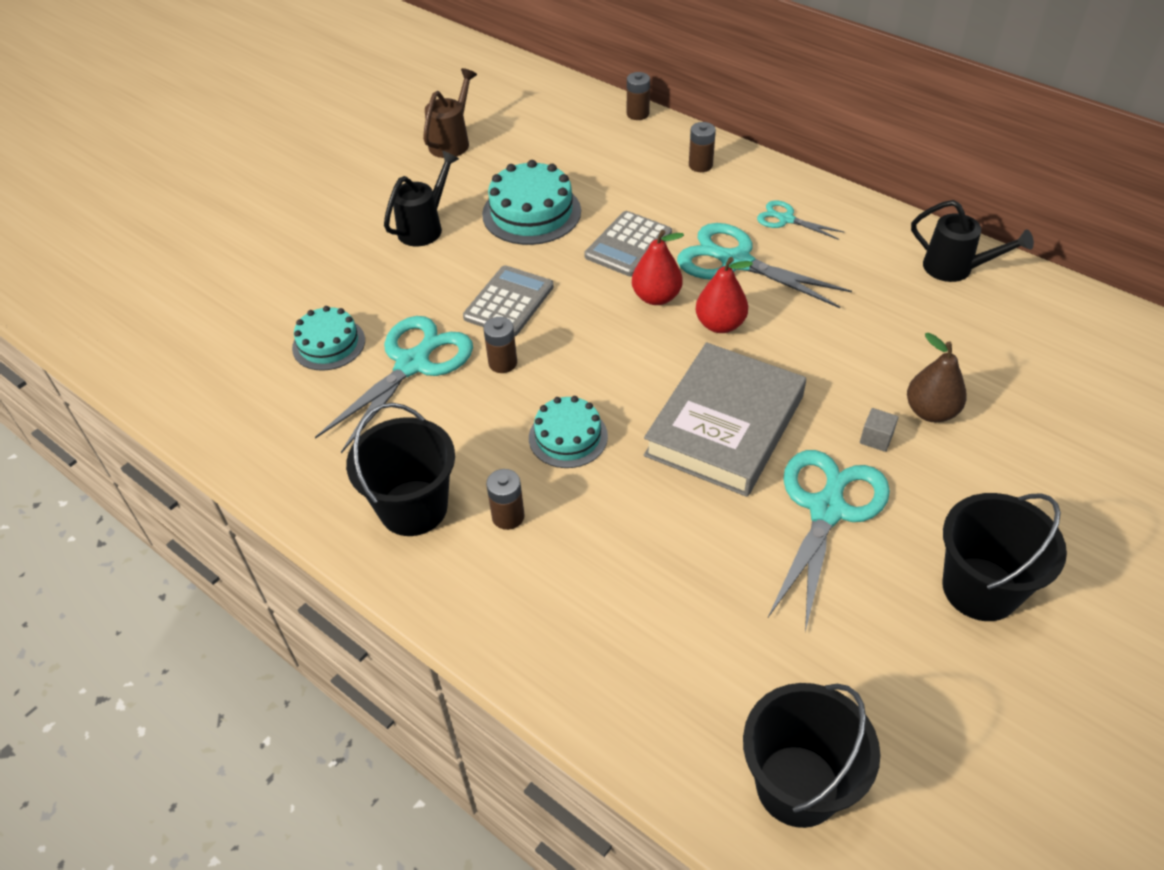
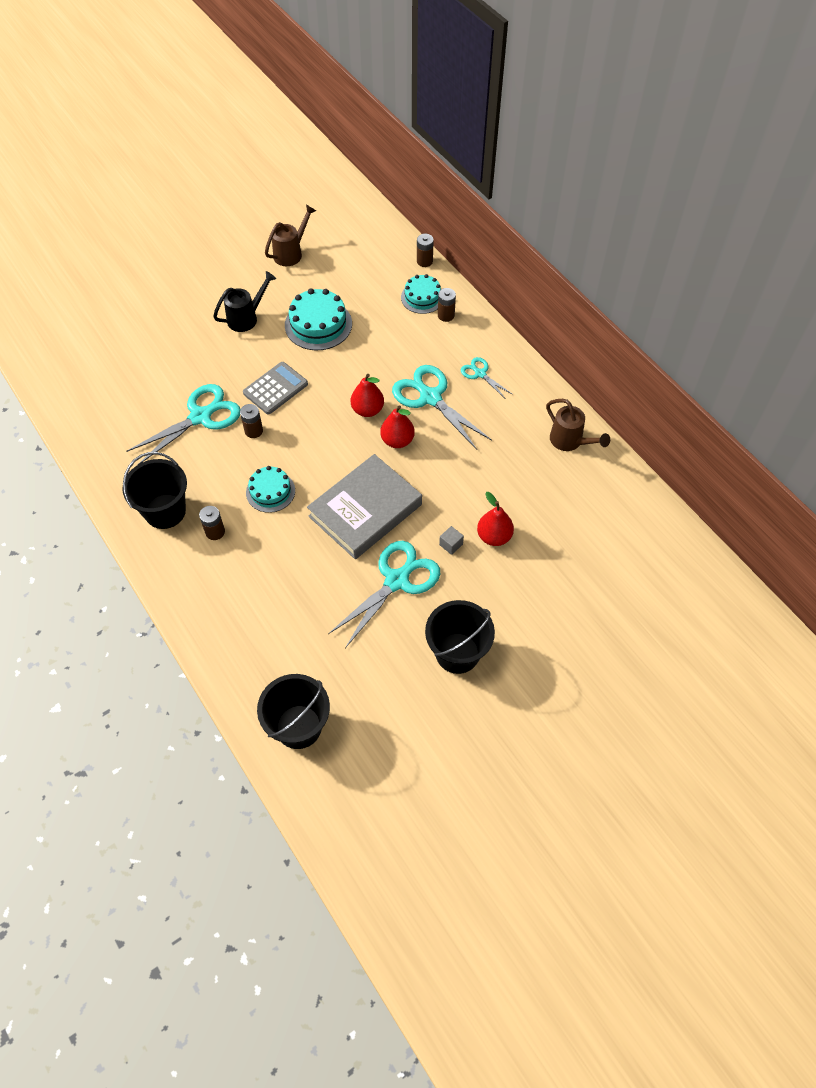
camera: 15 degrees right, 10 degrees up
(329, 344) = (157, 389): turquoise cake -> turquoise cake (422, 297)
(628, 245) = (368, 366): grey calculator -> none
(930, 411) = (494, 536): brown pear -> red pear
(955, 268) = (569, 441): black watering can -> brown watering can

